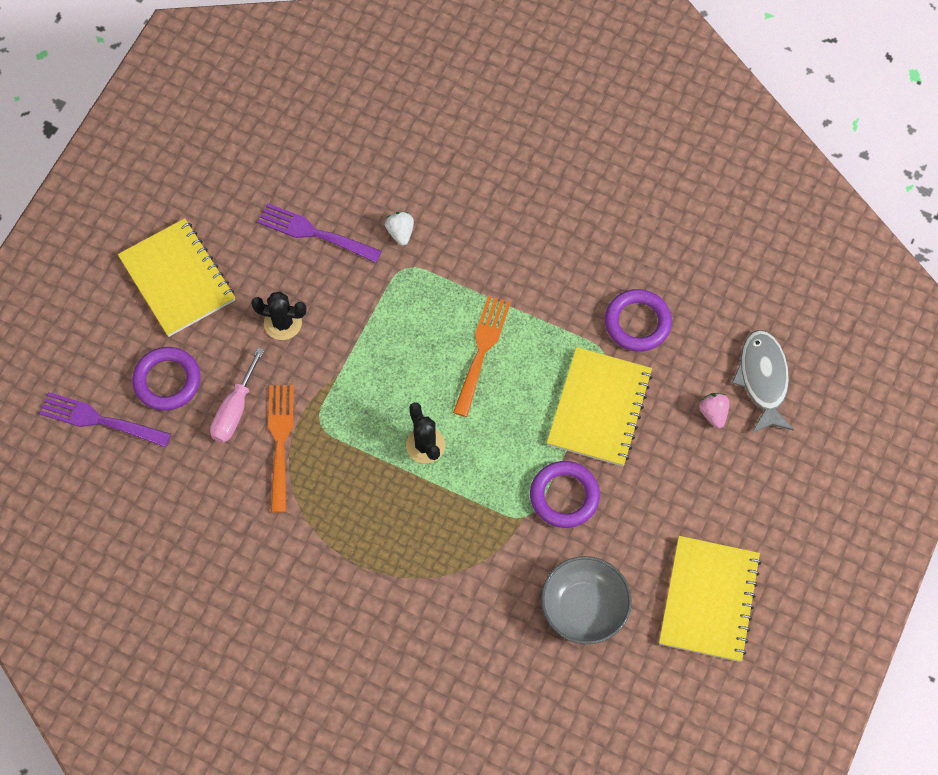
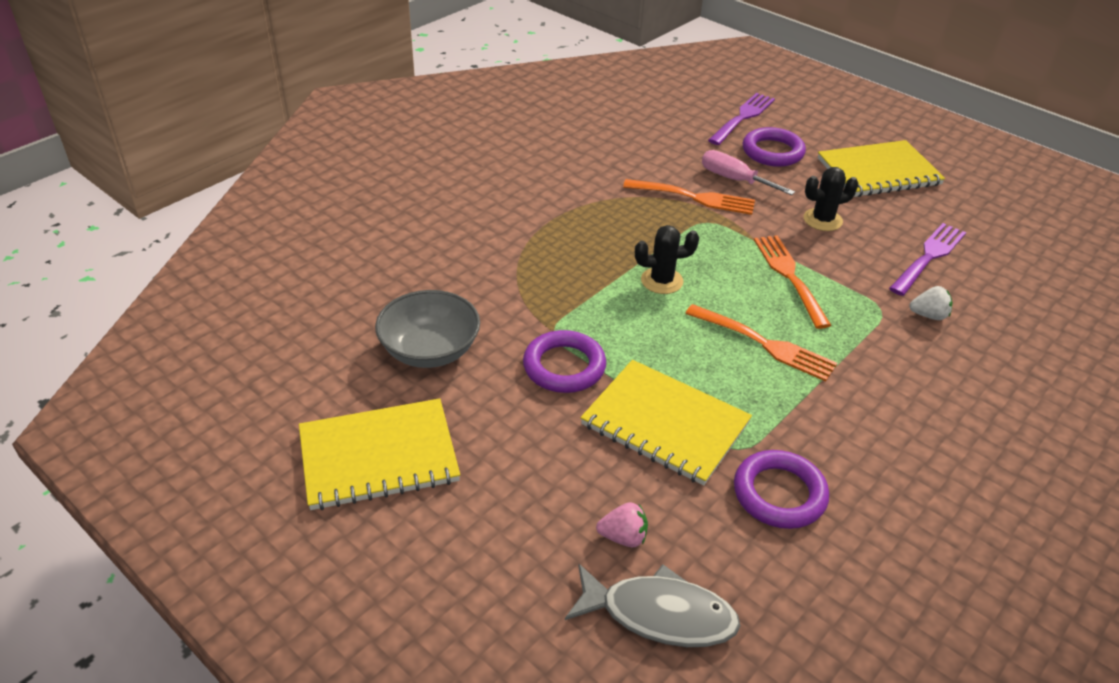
camera: 105 degrees right, 25 degrees down
(283, 323) = (822, 220): black cactus -> black cactus turned 45 degrees clockwise
(383, 341) = (790, 277): none -> orange fork
(709, 600) = (378, 456): yellow notebook -> yellow notebook turned 45 degrees counterclockwise

